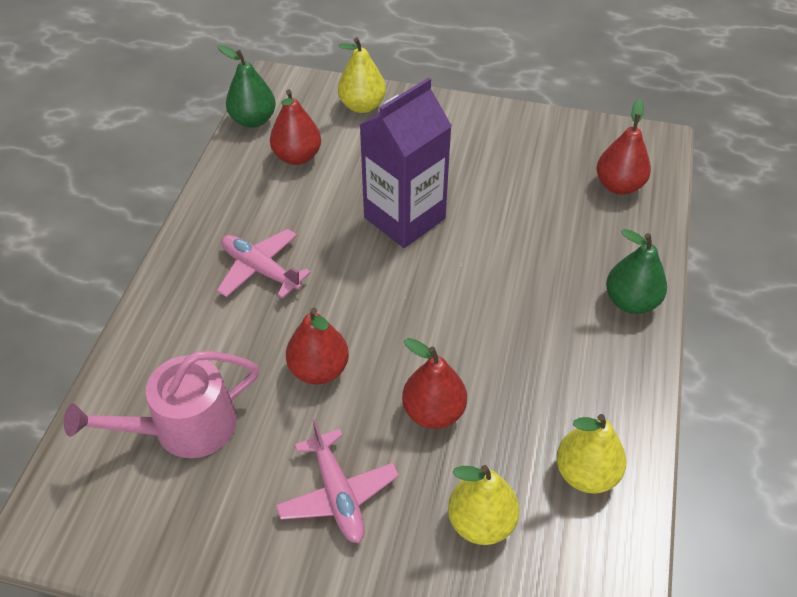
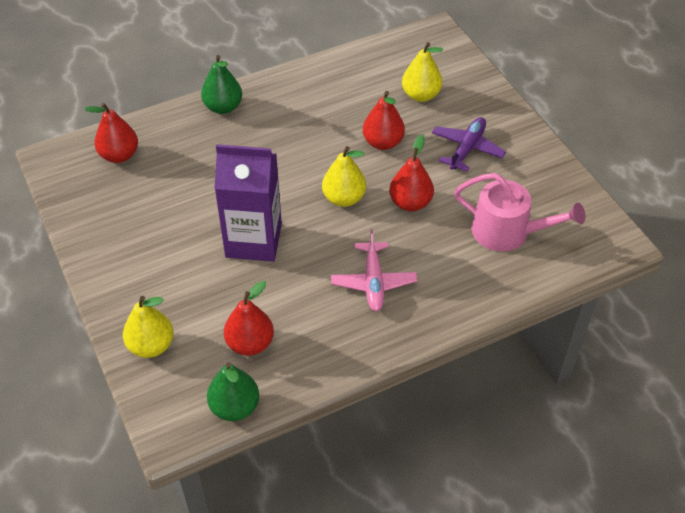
camera: 130 degrees left, 0 degrees up
(338, 494) = (467, 148): pink plane -> purple plane
(586, 473) = (355, 75): yellow pear -> yellow pear (344, 198)

